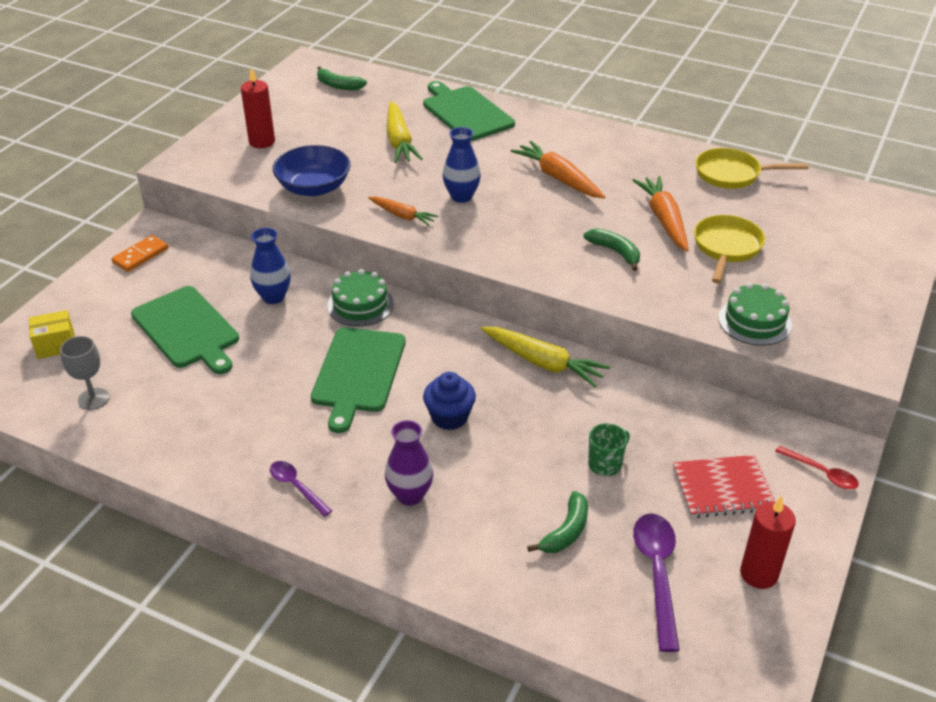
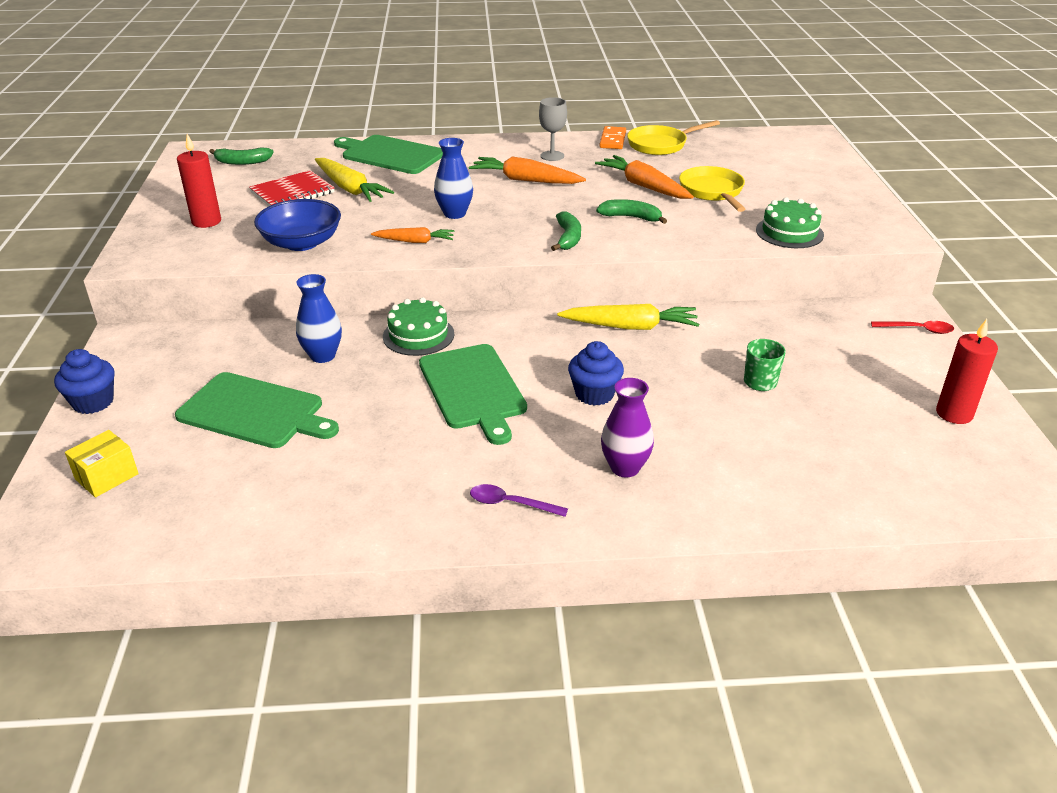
camera: 30 degrees left, 5 degrees down
(91, 278) = (93, 402): none -> blue cupcake
(93, 399) = (204, 510): grey goblet -> grey goblet (552, 156)
(140, 256) = (135, 365): orange domino -> orange domino (613, 140)
(566, 531) = (784, 442): green banana -> green banana (568, 238)
(657, 574) = (886, 444): purple spoon -> none
(722, 488) = (863, 365): red notebook -> red notebook (292, 192)

